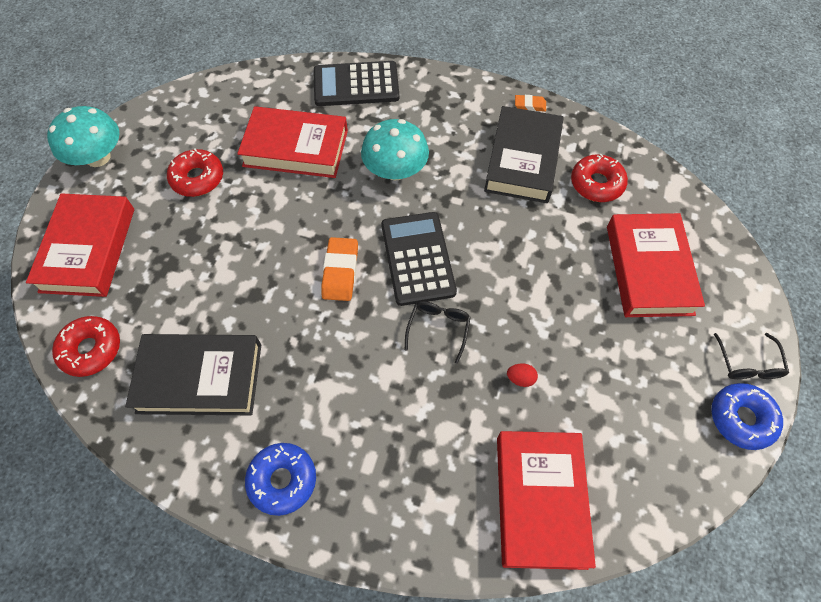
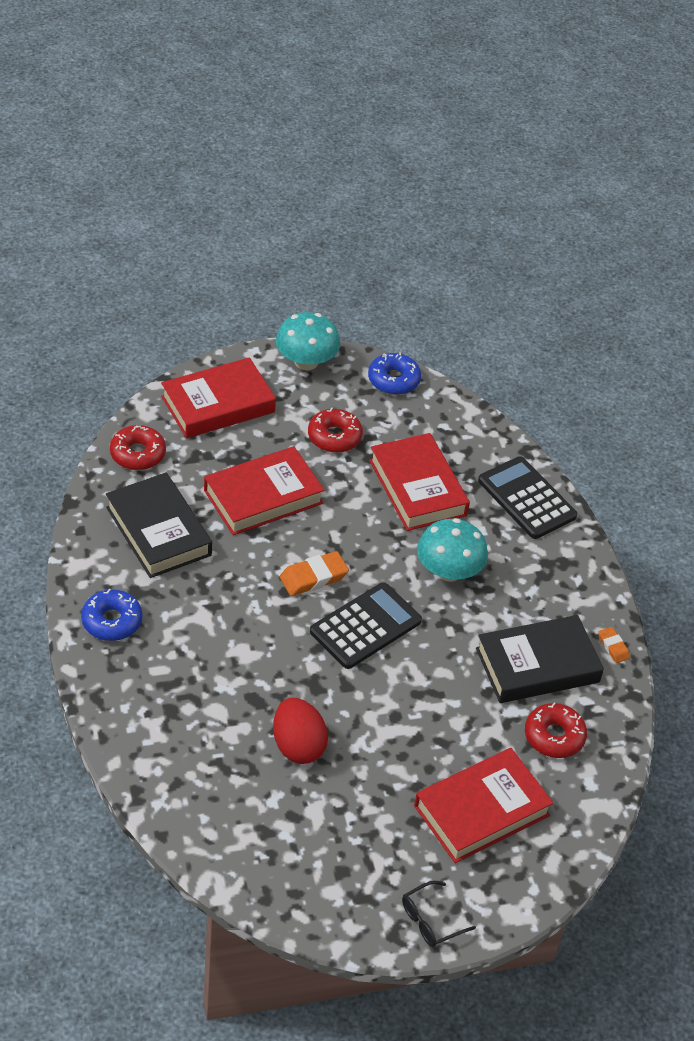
camera: 55 degrees right, 15 degrees down
(438, 328) = (306, 669): black glasses -> none
(520, 378) = (298, 746): red egg -> red egg, size x2.33
(540, 500) = (198, 797): red book -> red book (263, 497)
(741, 419) = (368, 928): blue donut -> blue donut (393, 380)

